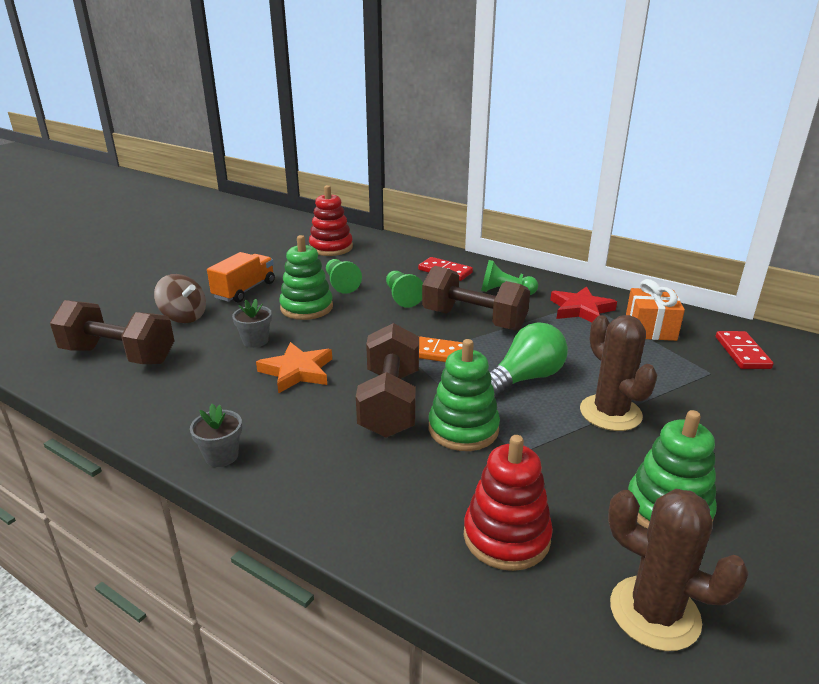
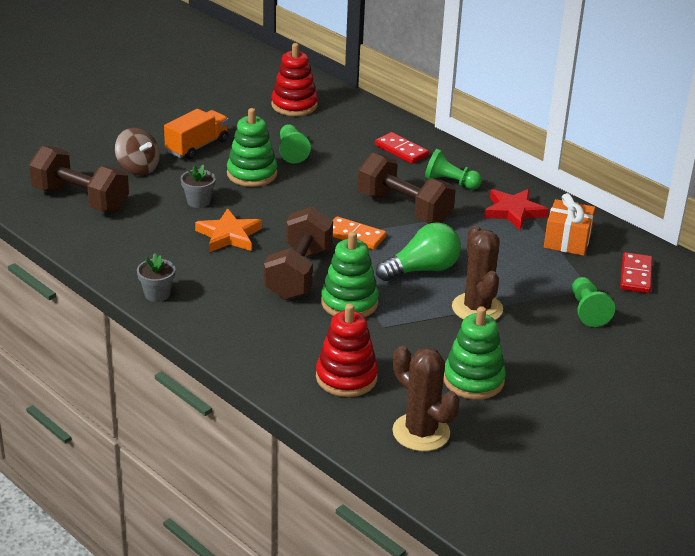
camera: 10 degrees right, 5 degrees up
(402, 297) = (346, 175): green pawn -> green pawn (587, 311)

